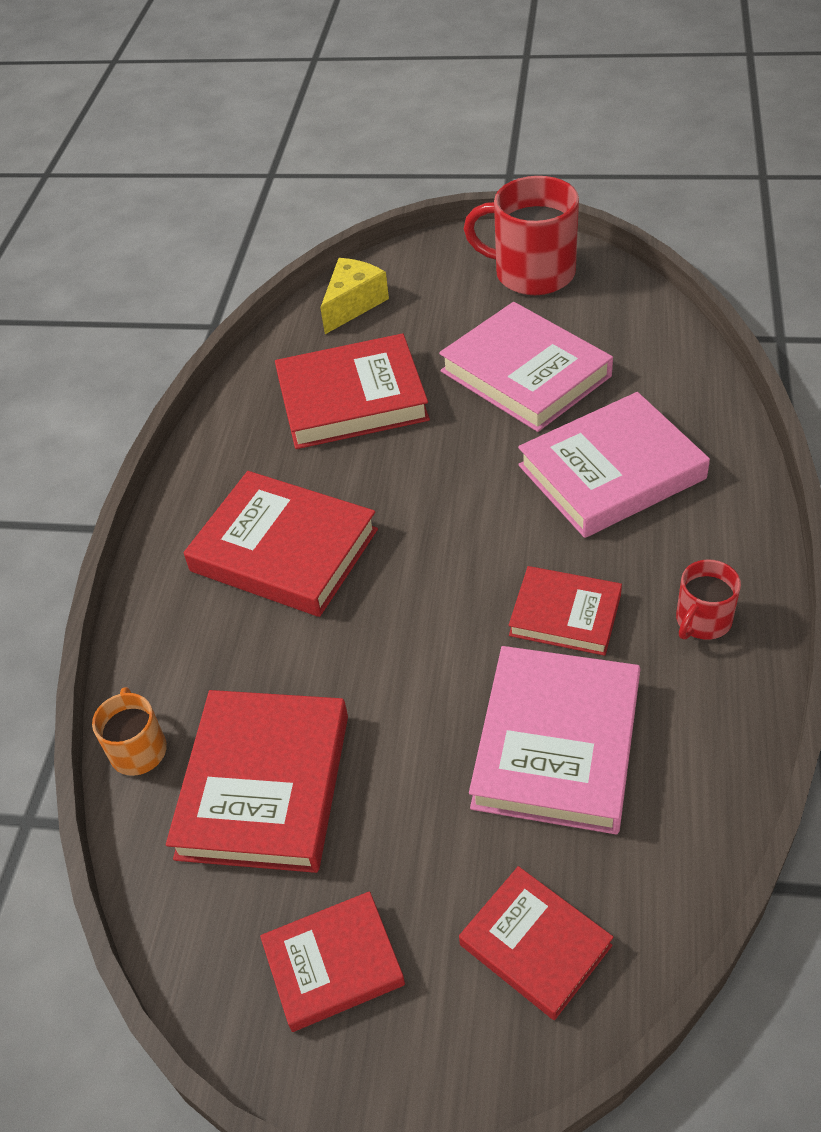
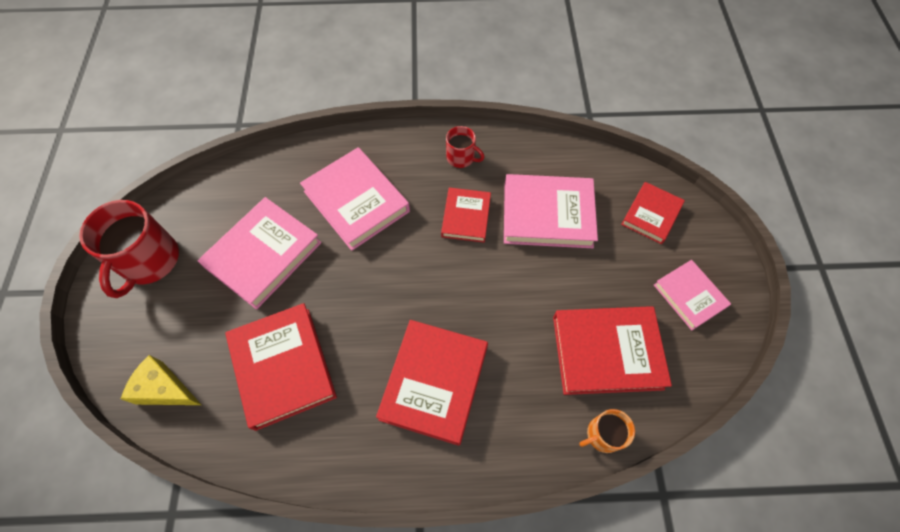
camera: 105 degrees left, 15 degrees up
(333, 964) = (689, 296): red book -> pink book

